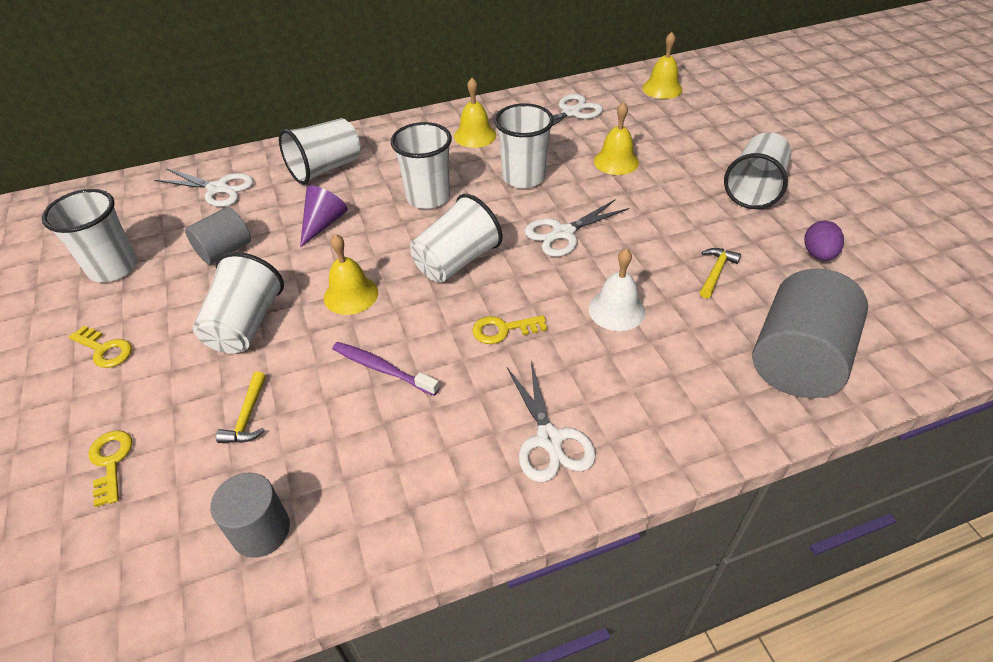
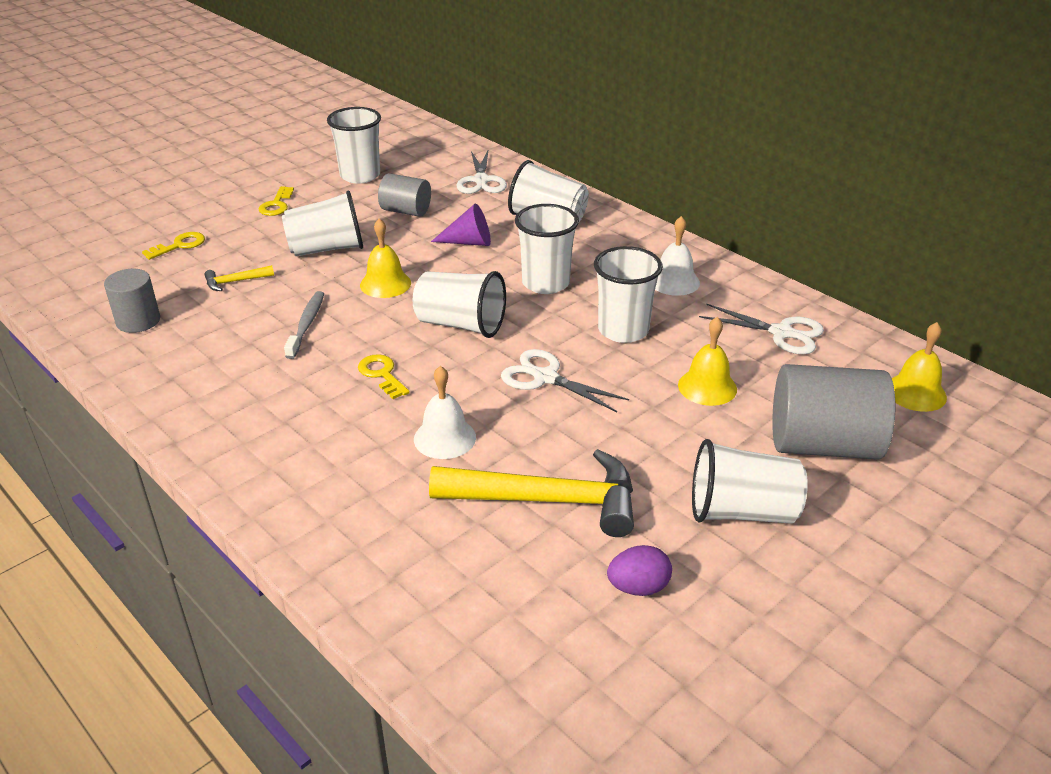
camera: 65 degrees right, 10 degrees down
(382, 369) = (306, 325): purple toothbrush -> grey toothbrush
(475, 135) = (674, 281): yellow bell -> white bell
(549, 439) = (260, 431): white scissors -> none
(716, 272) = (547, 500): yellow hammer -> yellow hammer, size x2.32
(797, 360) = (431, 585): grey cylinder -> grey cylinder (823, 444)

